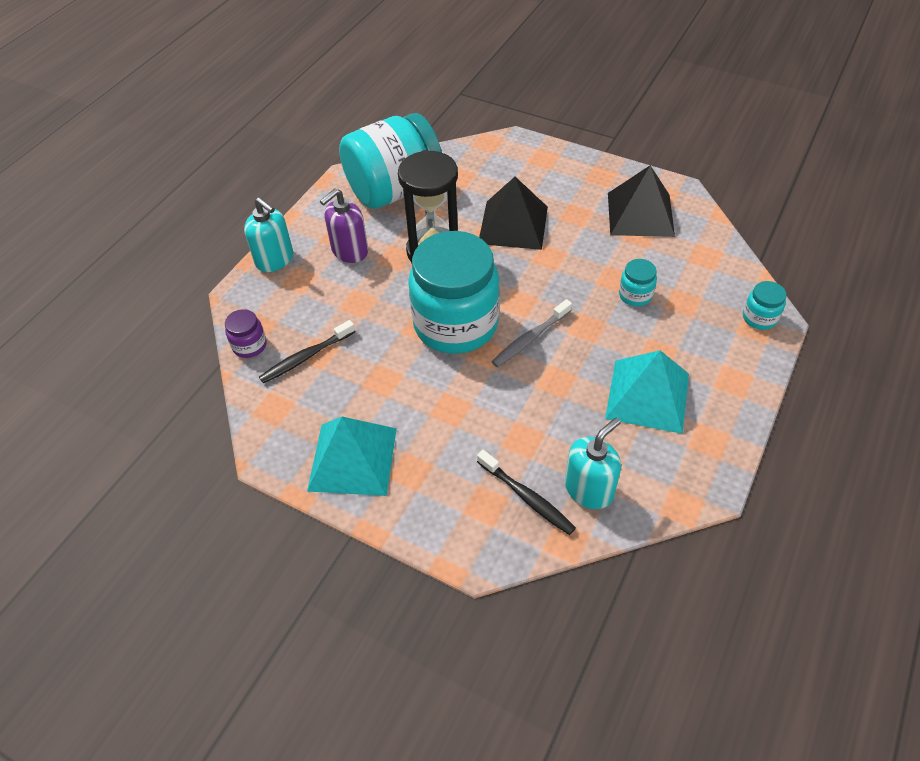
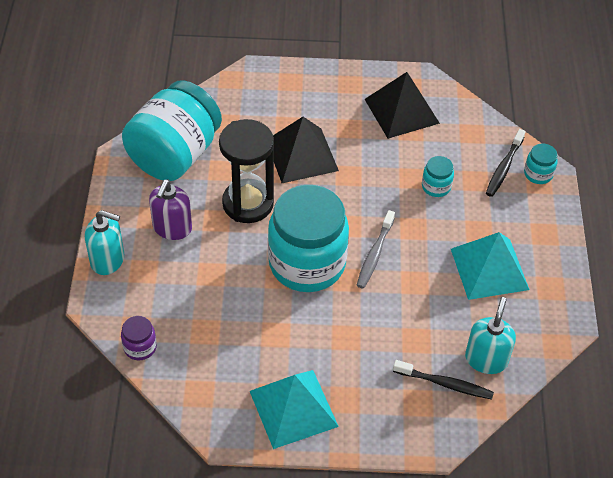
camera: 30 degrees left, 0 degrees up
(306, 357) = (197, 339): black toothbrush -> black toothbrush (504, 167)

